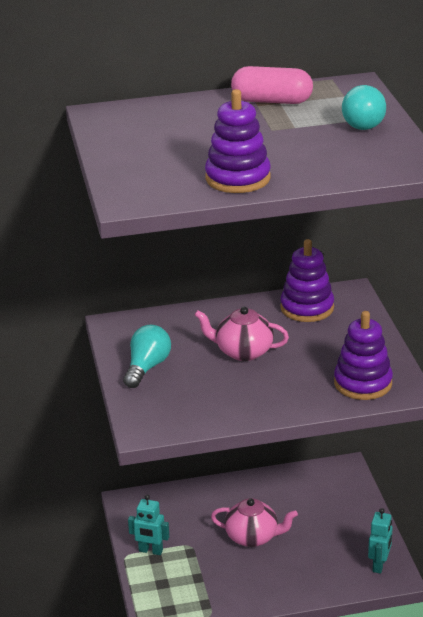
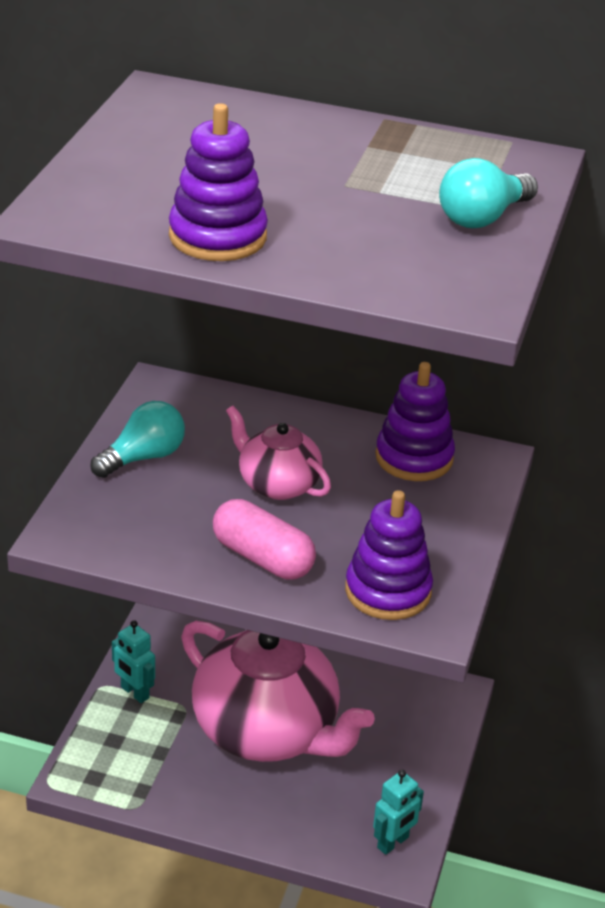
camera: 25 degrees right, 5 degrees up
(253, 537) = (267, 731): pink teapot -> pink teapot, size x1.97
(272, 101) = (393, 146): pink capsule -> pink capsule (262, 558)

